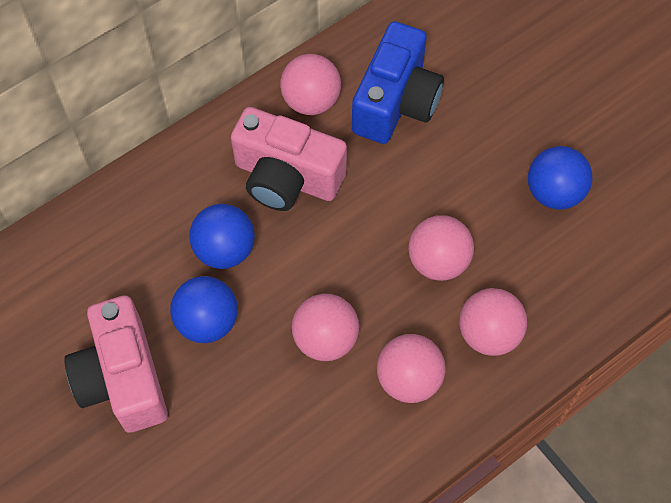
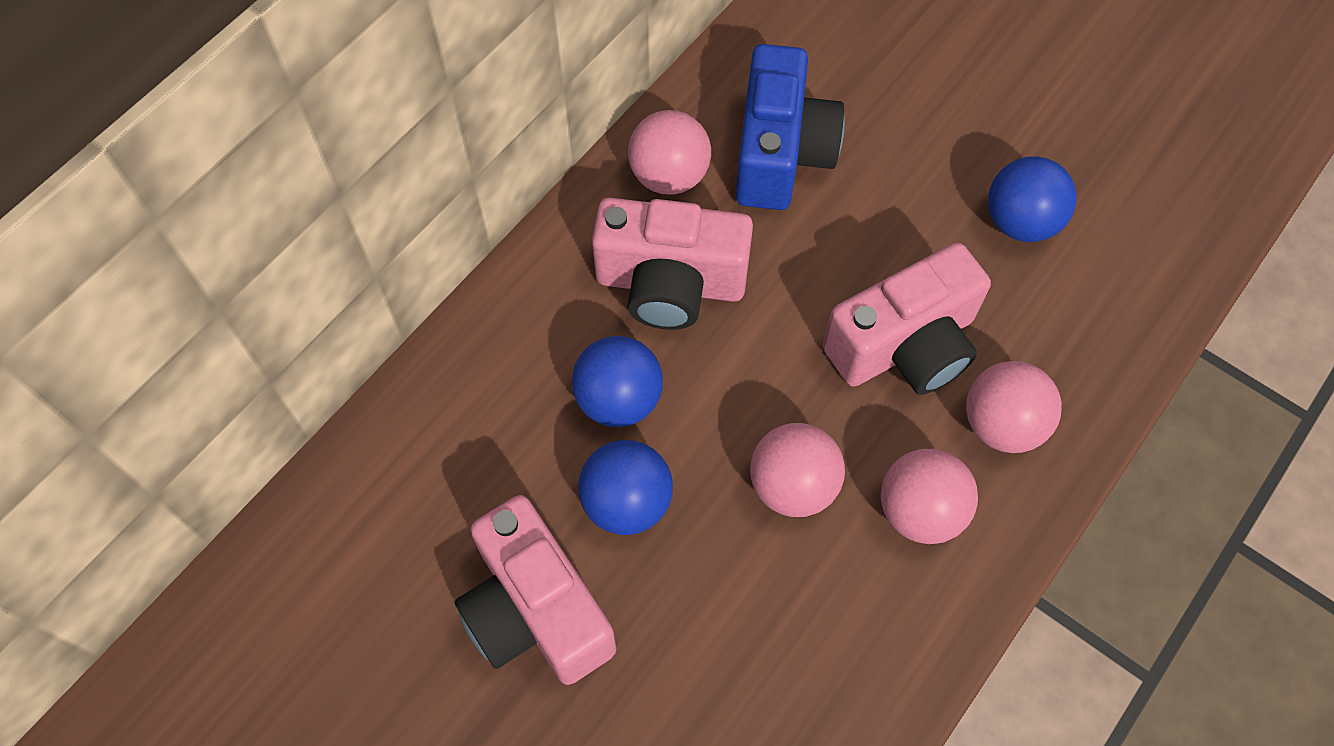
camera: 15 degrees left, 0 degrees up
(438, 261) = (904, 346): pink ball -> pink camera

